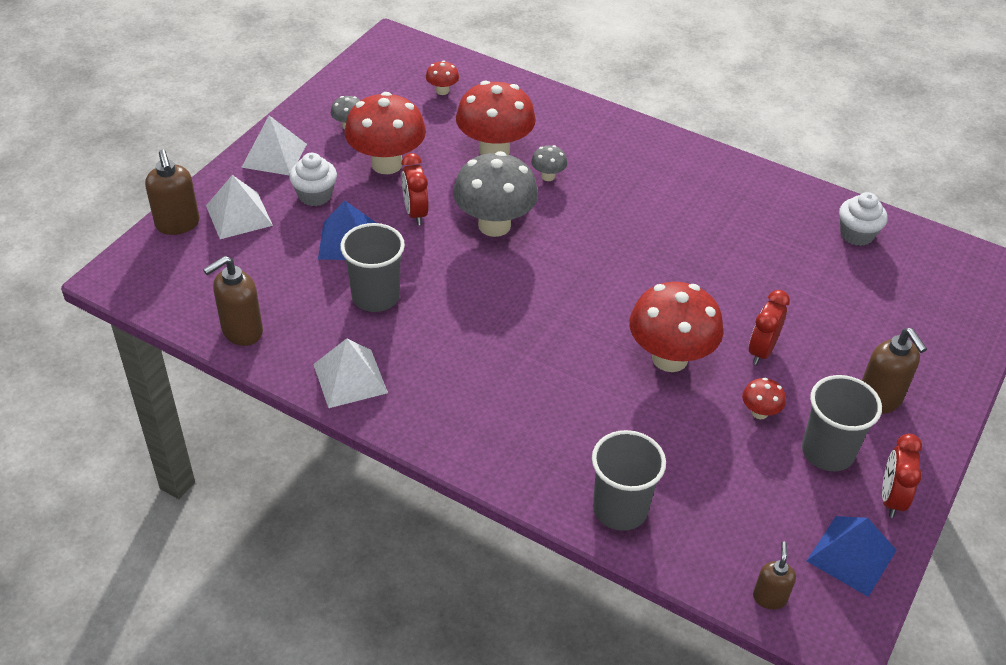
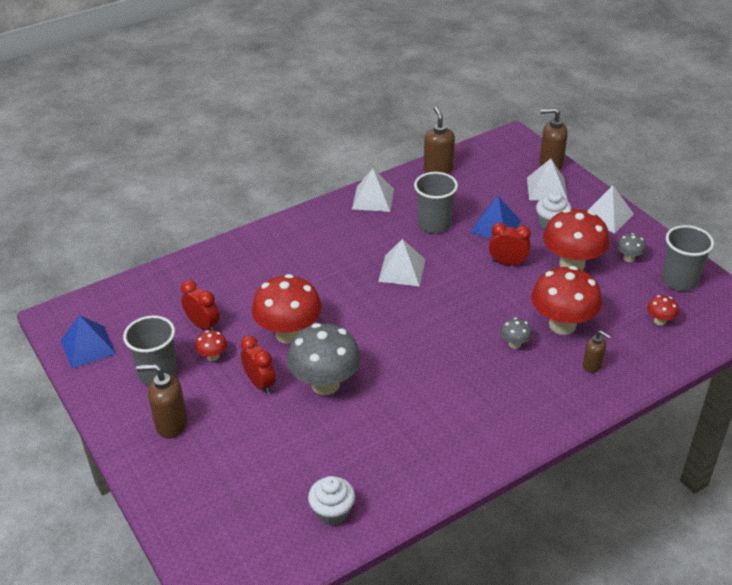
camera: 120 degrees right, 5 degrees down
(487, 298) = (402, 270): none -> white pyramid
(494, 225) = (472, 296): grey mushroom -> grey mushroom (325, 384)
(620, 509) = (201, 267): grey cup -> grey cup (679, 281)
(769, 597) = (99, 300): brown soap dispenser -> brown soap dispenser (592, 366)
(891, 498) = (102, 386): red clock -> red clock (203, 325)

